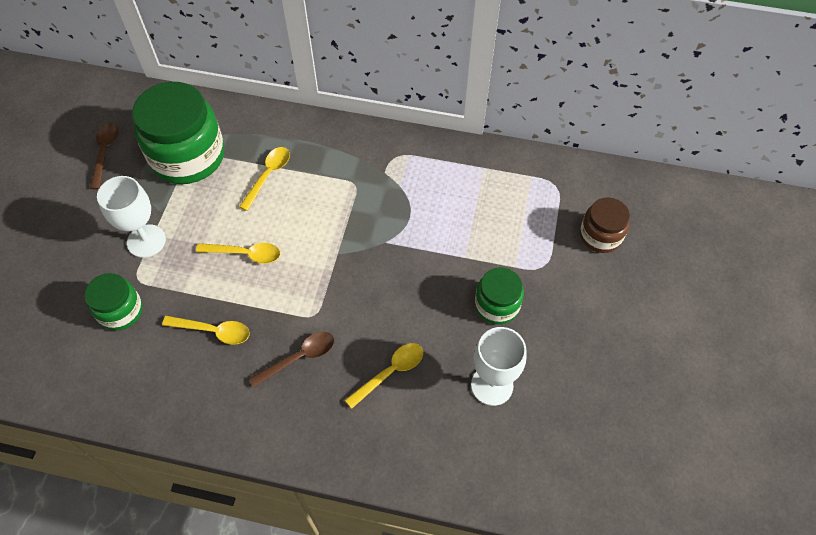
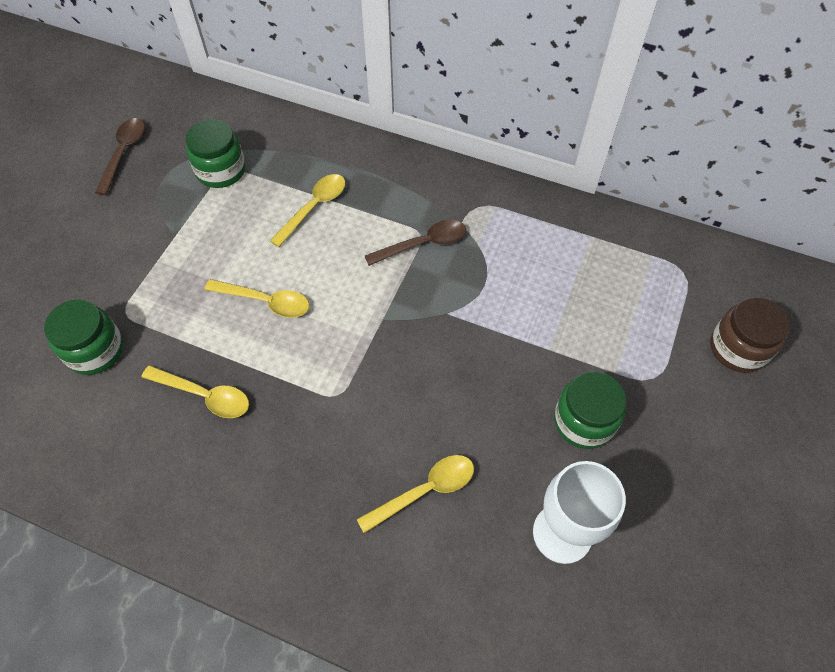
camera: 10 degrees right, 0 degrees up
(146, 241) = (147, 267): white goblet -> none
(188, 156) = (221, 170): green jar -> green jar, size x0.53
(299, 358) = (307, 450): brown spoon -> brown spoon (423, 244)

